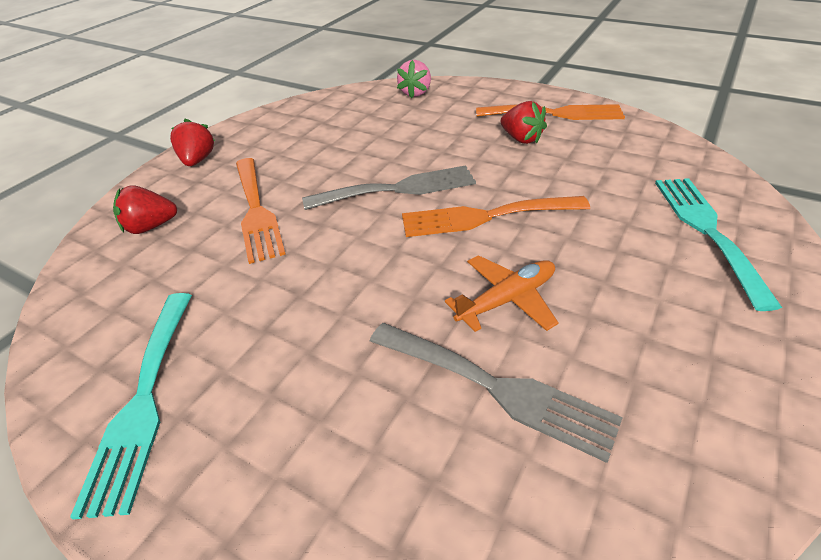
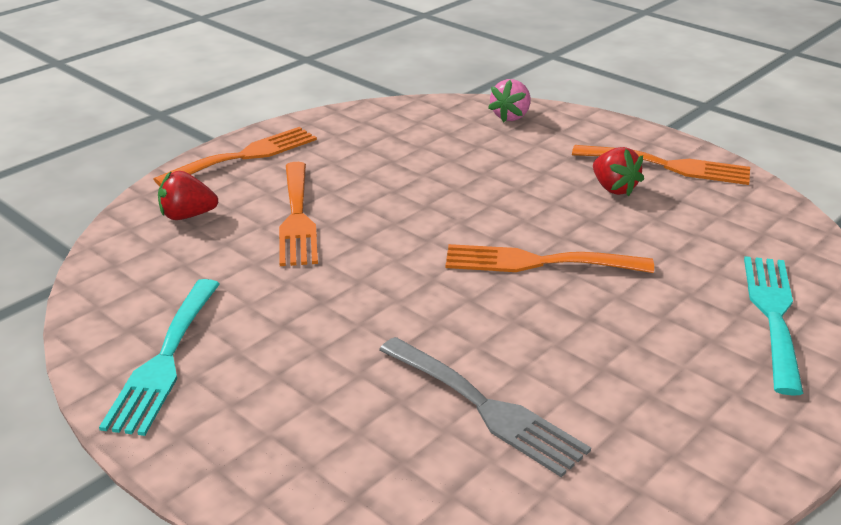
camera: 10 degrees right, 10 degrees down
(198, 160) = (245, 156): red strawberry -> orange fork
(399, 189) = (454, 220): grey fork -> none
(507, 300) = (526, 340): orange plane -> none

